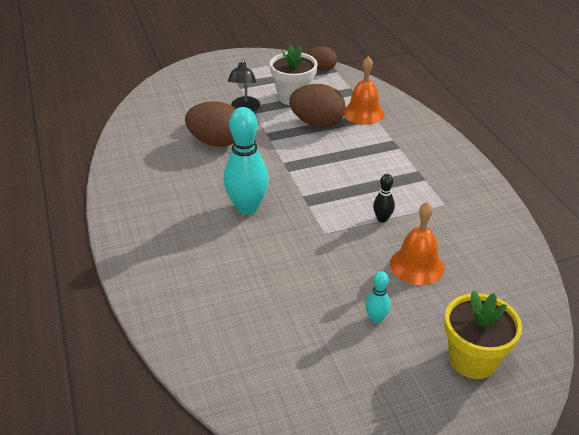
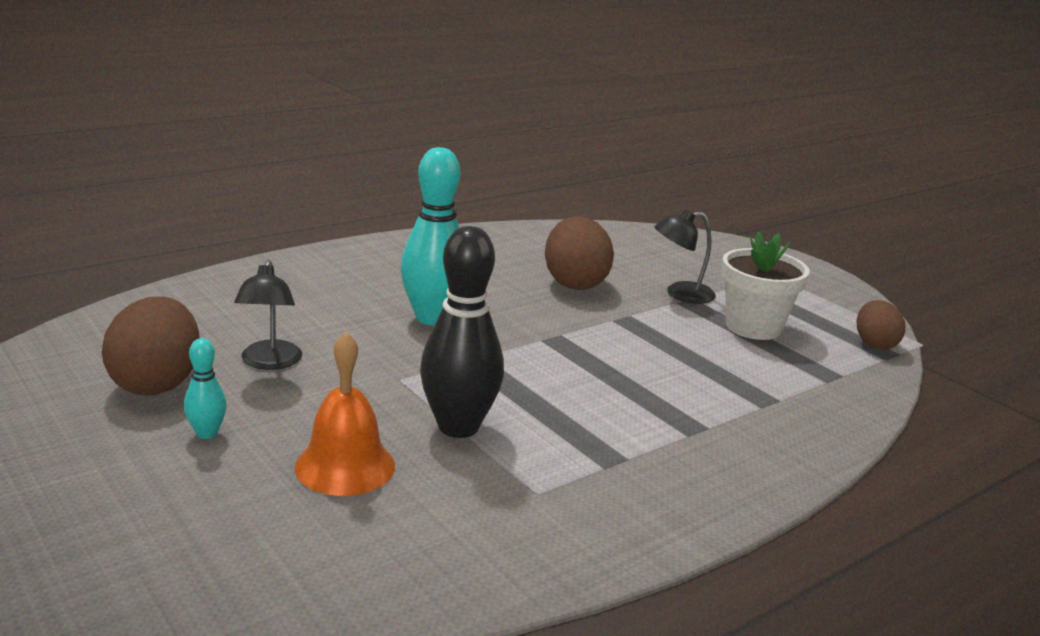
camera: 70 degrees right, 15 degrees down
(291, 286) = (269, 362): none -> black lamp
(317, 123) = (694, 352): brown egg -> brown egg (156, 383)
(363, 113) = (769, 392): orange bell -> none
(382, 219) = (458, 427): black bowling pin -> black bowling pin, size x2.12
(472, 359) = (113, 530): yellow flower pot -> none

